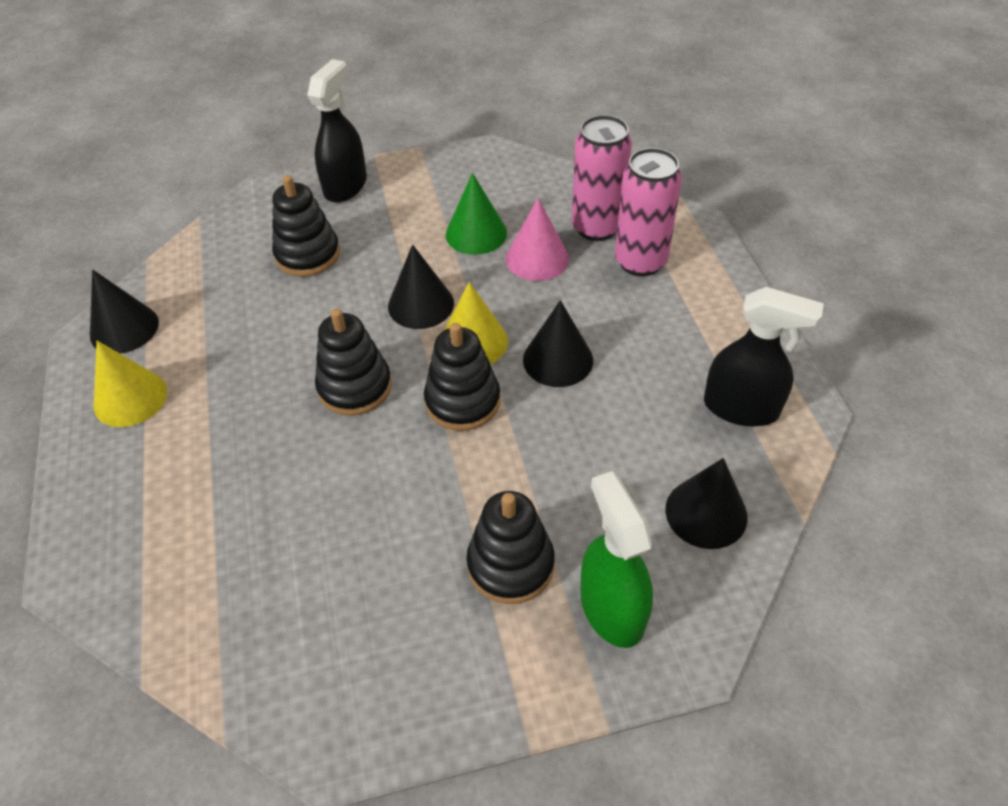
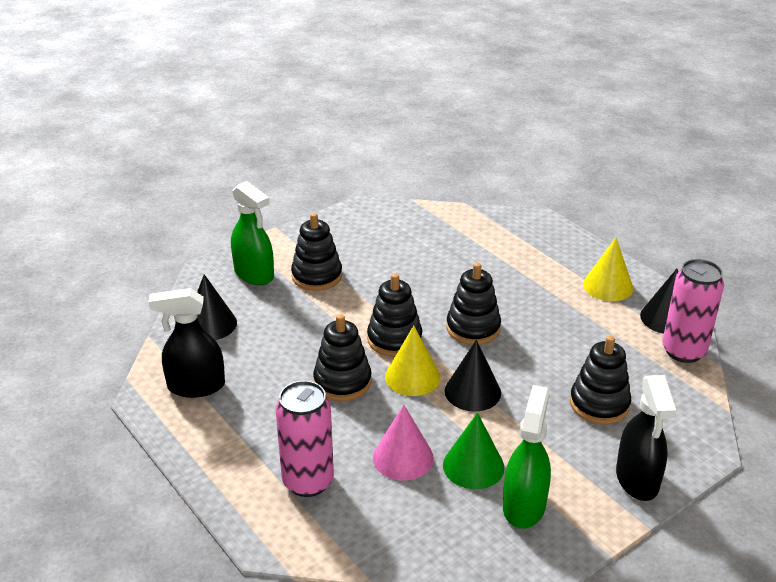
camera: 155 degrees right, 15 degrees down
(457, 192) = (524, 505): none -> green spray bottle
(558, 360) = (342, 382): black cone -> black stacking toy
(596, 227) = (364, 506): pink can -> pink can (683, 351)

